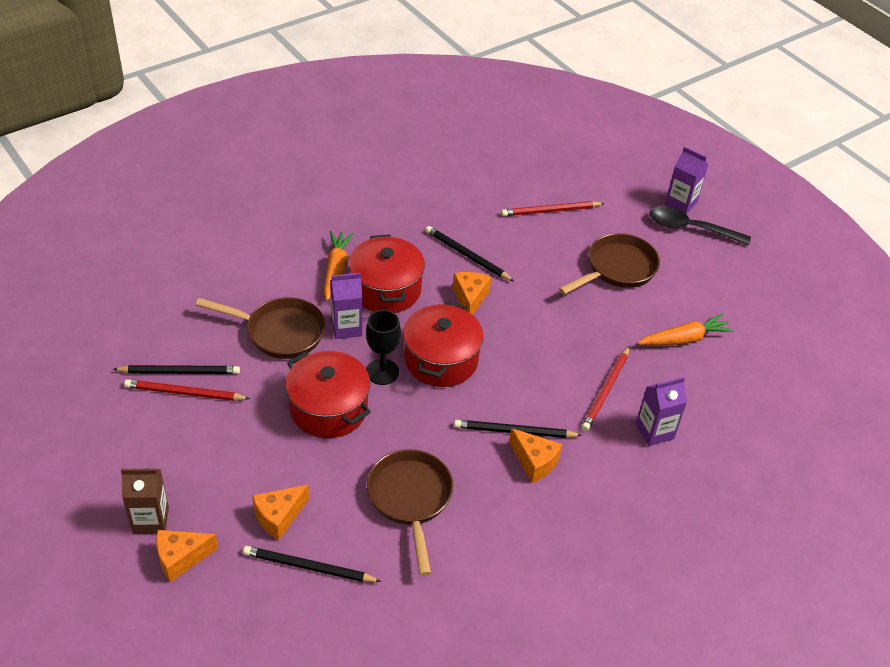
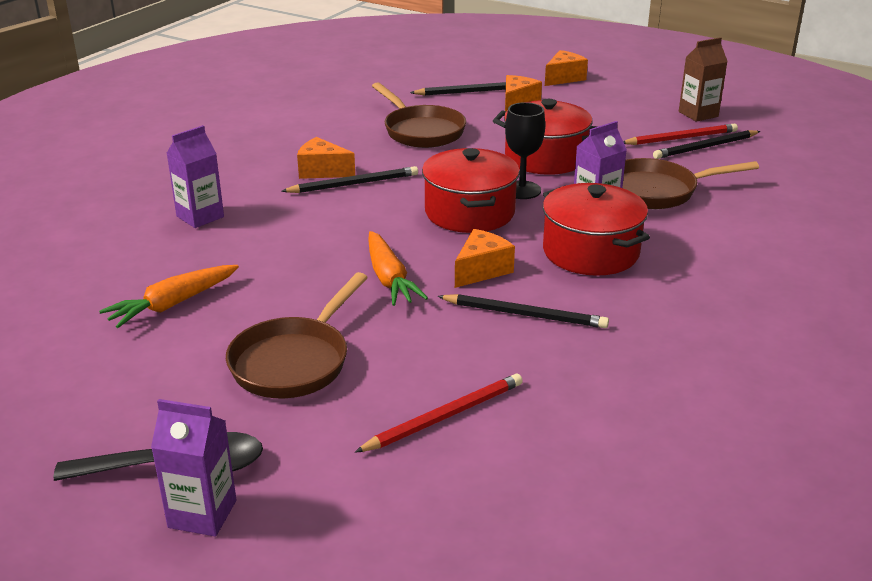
camera: 160 degrees right, 15 degrees down
(150, 520) = (608, 85): brown carton -> brown carton (698, 114)
(336, 270) = (669, 254): orange carrot -> orange carrot (389, 278)
(470, 299) = (481, 270): orange cheese -> orange cheese turned 120 degrees counterclockwise
(606, 390) = (266, 233): red pencil -> none

